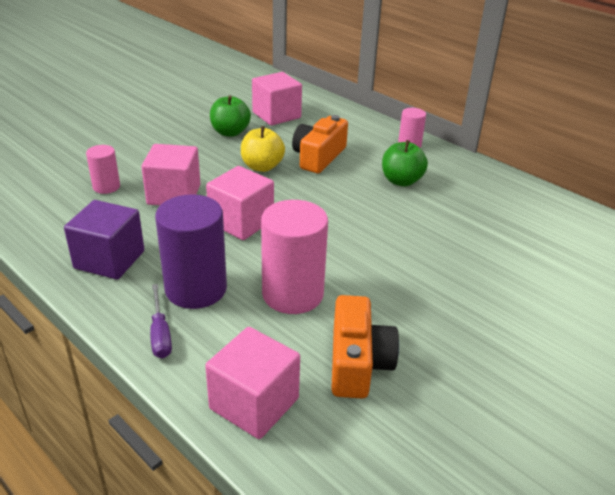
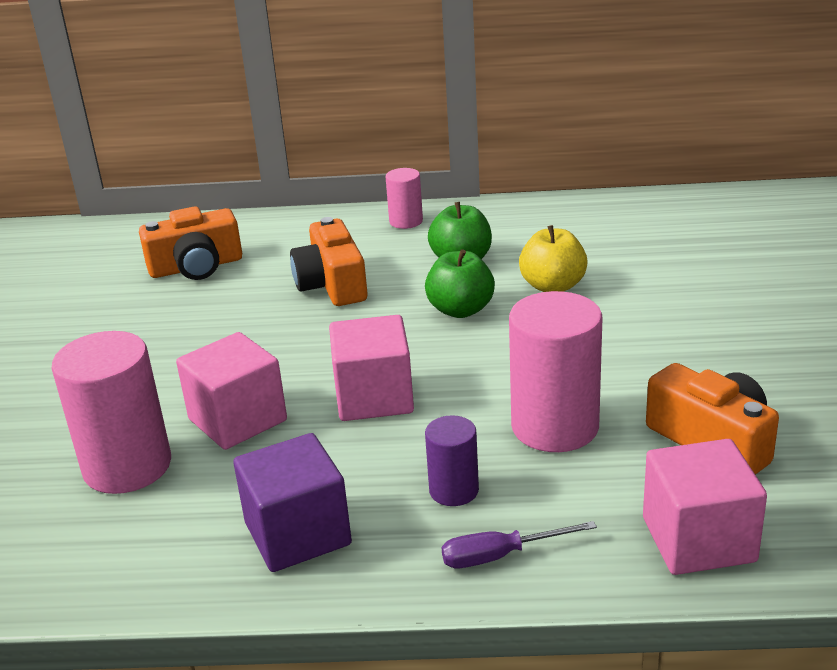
camera: 40 degrees left, 5 degrees down
(106, 187) = (127, 466): pink cylinder -> pink cylinder, size x1.88
(160, 334) = (500, 555): purple screwdriver -> purple screwdriver turned 135 degrees clockwise
(196, 289) = (454, 490): purple cylinder -> purple cylinder, size x0.53
(230, 132) = (173, 315): green apple -> green apple (460, 310)
(262, 167) = (287, 329): yellow apple -> yellow apple (553, 286)
(276, 115) = (196, 267): pink cube -> orange camera

